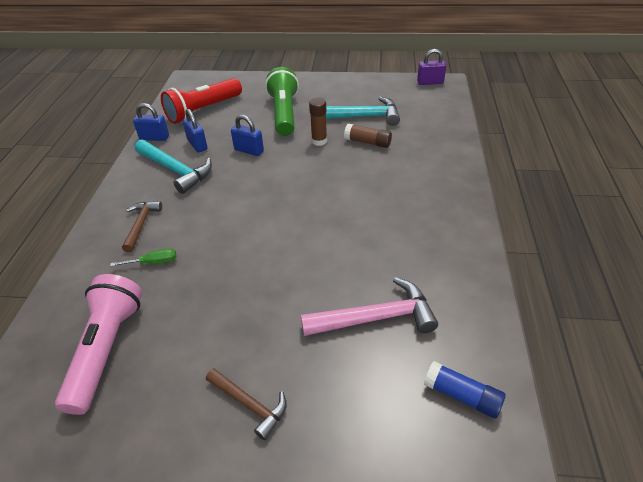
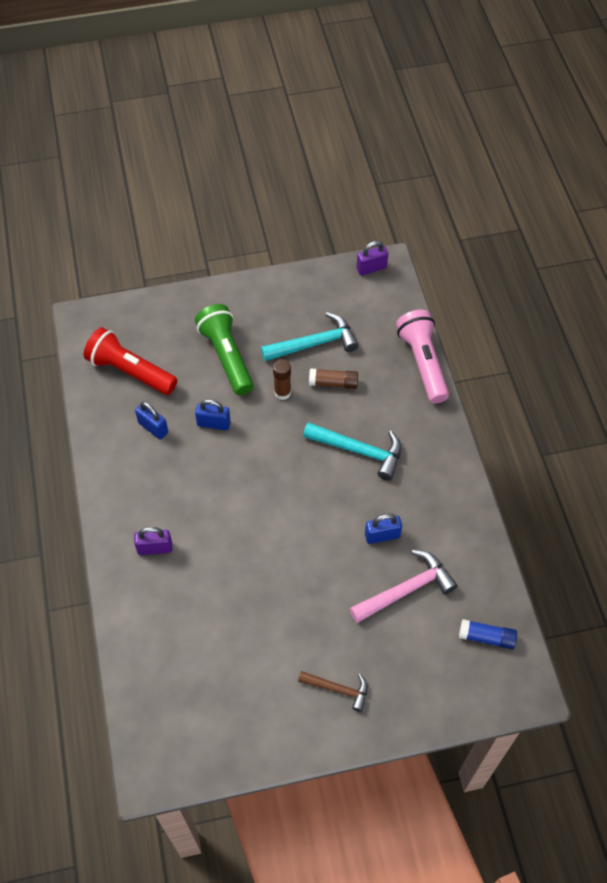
camera: 20 degrees left, 15 degrees up
(107, 349) = (202, 679): pink flashlight -> pink flashlight (423, 363)
(141, 224) = (155, 548): brown hammer -> purple padlock
(153, 262) = (192, 587): green screwdriver -> none
(154, 138) = (98, 428): blue padlock -> blue padlock (382, 535)
(176, 170) = (150, 470): turquoise hammer -> turquoise hammer (359, 451)
(203, 110) = (130, 371): red flashlight -> red flashlight turned 90 degrees clockwise

